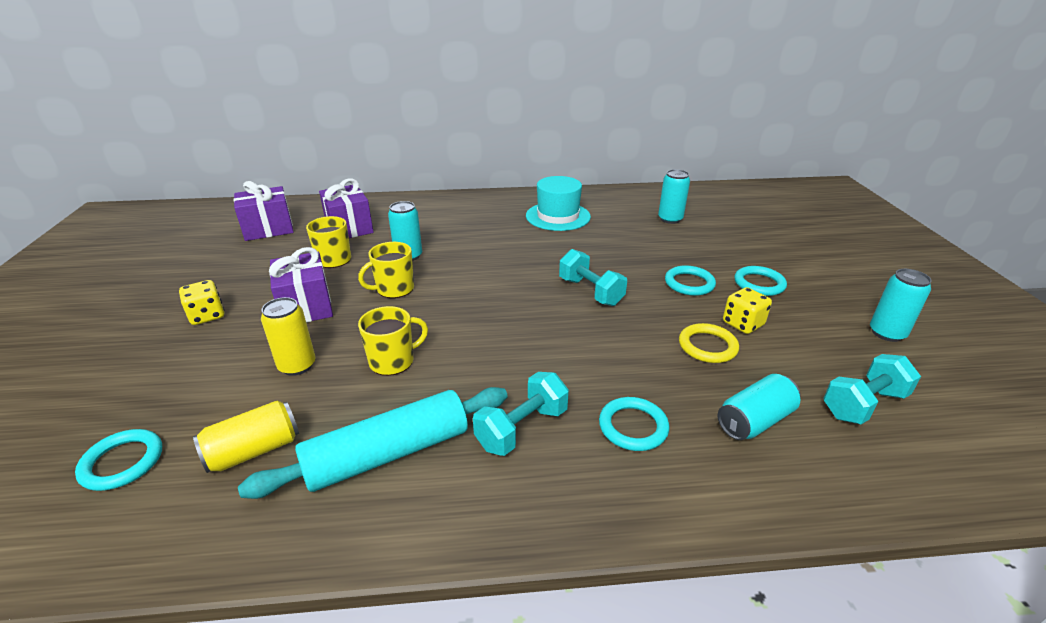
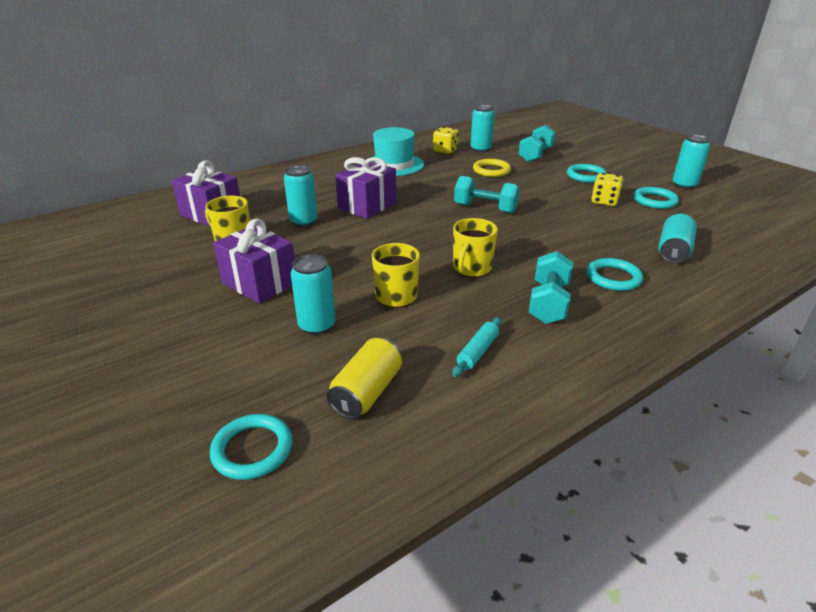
camera: 30 degrees left, 0 degrees up
(207, 316) = (162, 319): yellow dice -> yellow dice (445, 150)
(268, 229) = (120, 235): purple gift -> purple gift (367, 206)
(297, 365) = (317, 325): yellow can -> turquoise can
(388, 453) = (477, 352): turquoise rolling pin -> turquoise rolling pin, size x0.44
(394, 289) = (325, 248): yellow mug -> yellow mug (471, 268)
(689, 283) = (544, 186): turquoise ring -> turquoise ring (655, 200)
(707, 346) = (600, 220): yellow ring -> yellow ring (491, 170)
(863, 404) = (714, 225): turquoise dumbbell -> turquoise dumbbell (535, 155)

